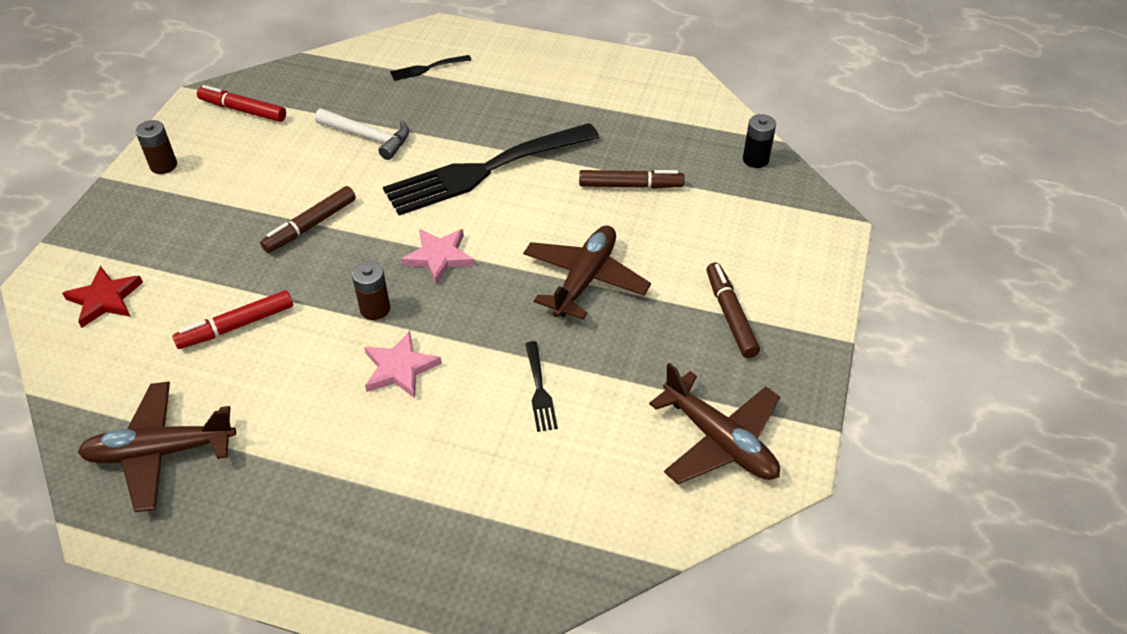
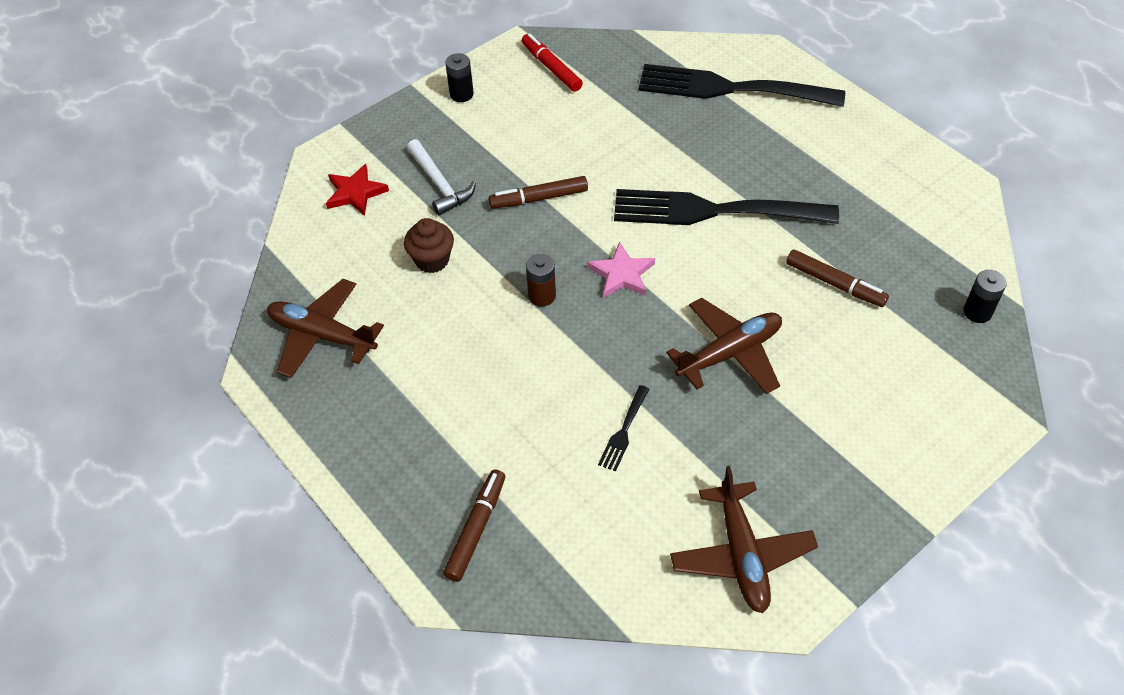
camera: 35 degrees right, 5 degrees up
(163, 165) = (461, 94): brown battery -> black battery
(236, 326) = (432, 260): red marker -> brown cupcake
(368, 137) = (636, 136): white hammer -> white hammer (439, 184)
(400, 368) = (528, 356): pink star -> none
(427, 68) = (730, 89): black fork -> black fork, size x2.49
(730, 315) = (835, 450): brown marker -> brown marker (476, 529)

